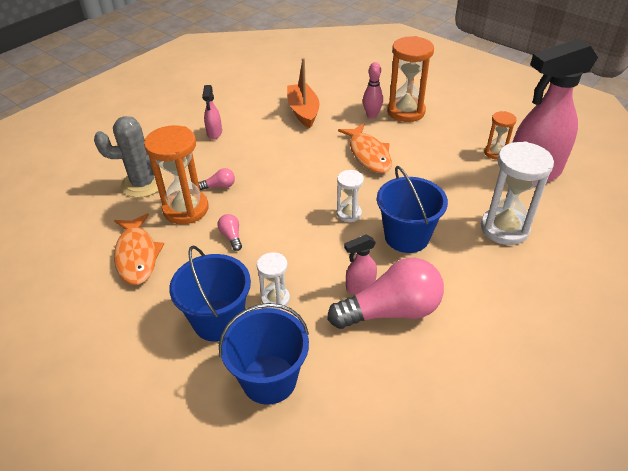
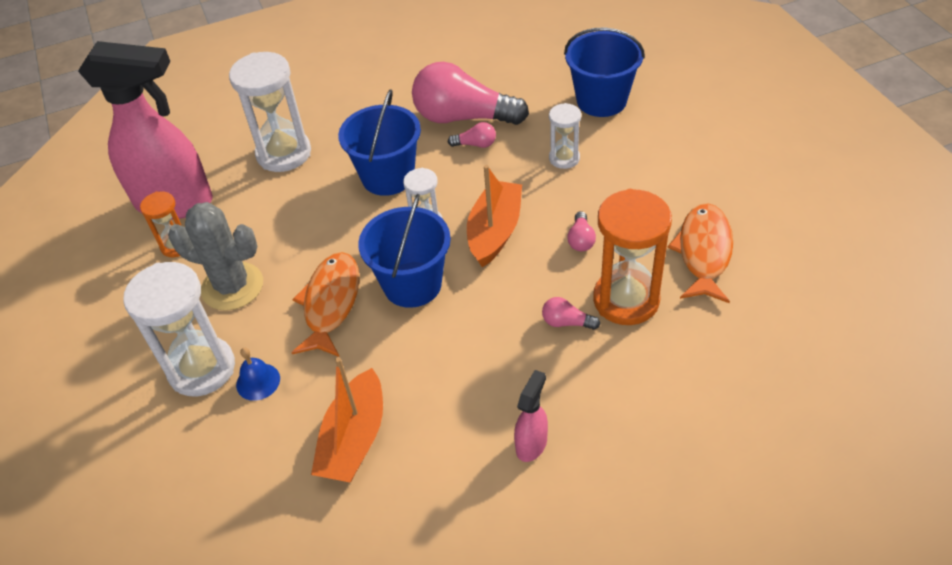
camera: 150 degrees left, 5 degrees up
(143, 184) = (679, 369): grey cactus -> grey cactus (232, 286)
(218, 320) = (629, 156): blue bucket -> blue bucket (412, 284)
(296, 223) = (495, 231): none -> orange boat
(360, 287) = (475, 144): pink spray bottle -> pink light bulb
(372, 115) = (258, 381): pink bowling pin -> blue bell
(406, 111) = (202, 369): orange hourglass -> white hourglass

